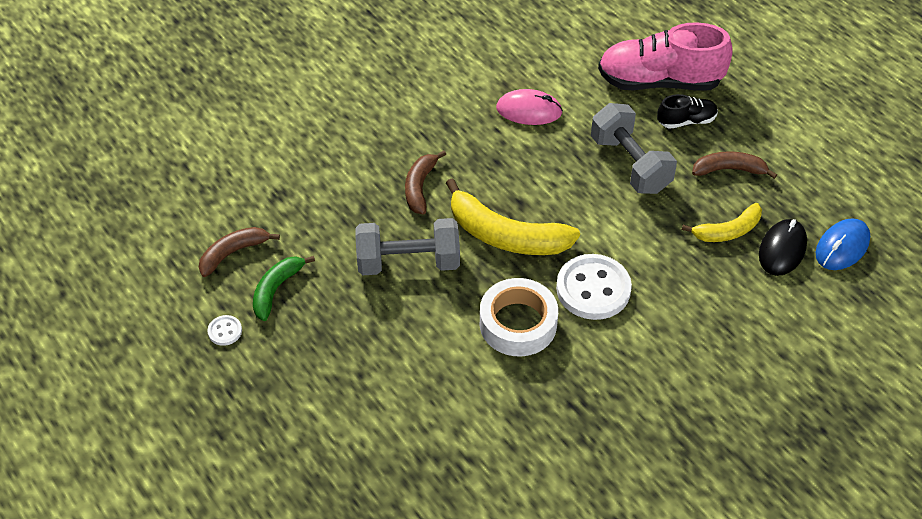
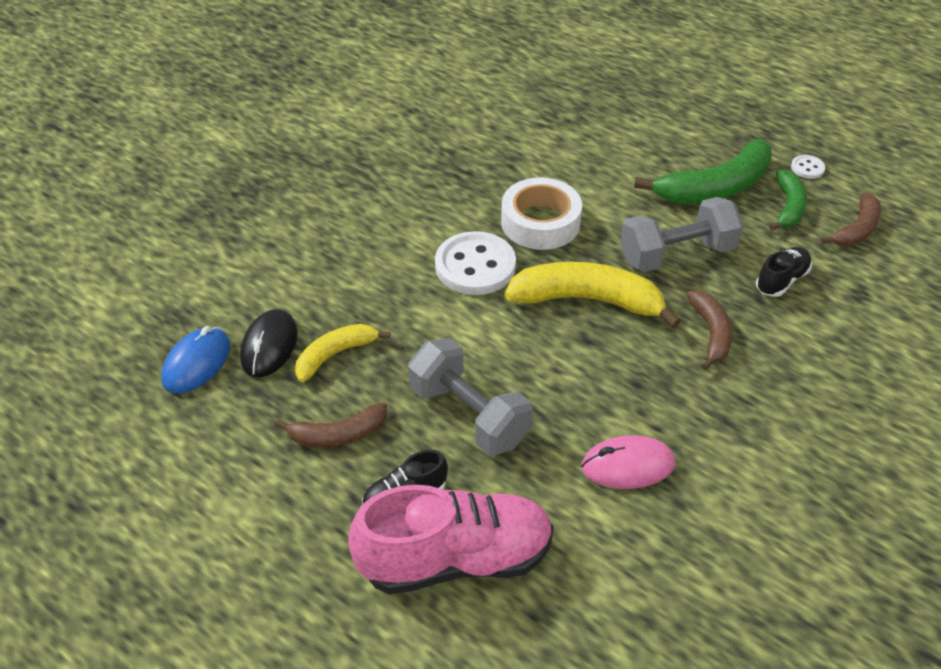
camera: 165 degrees right, 5 degrees down
(331, 327) = (714, 188): none -> green banana
(334, 219) = (781, 280): none -> black shoe

